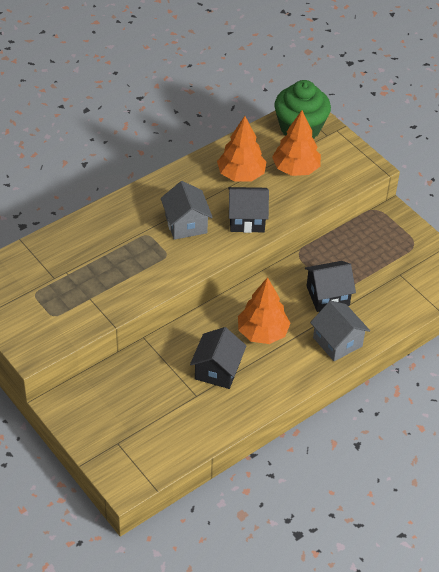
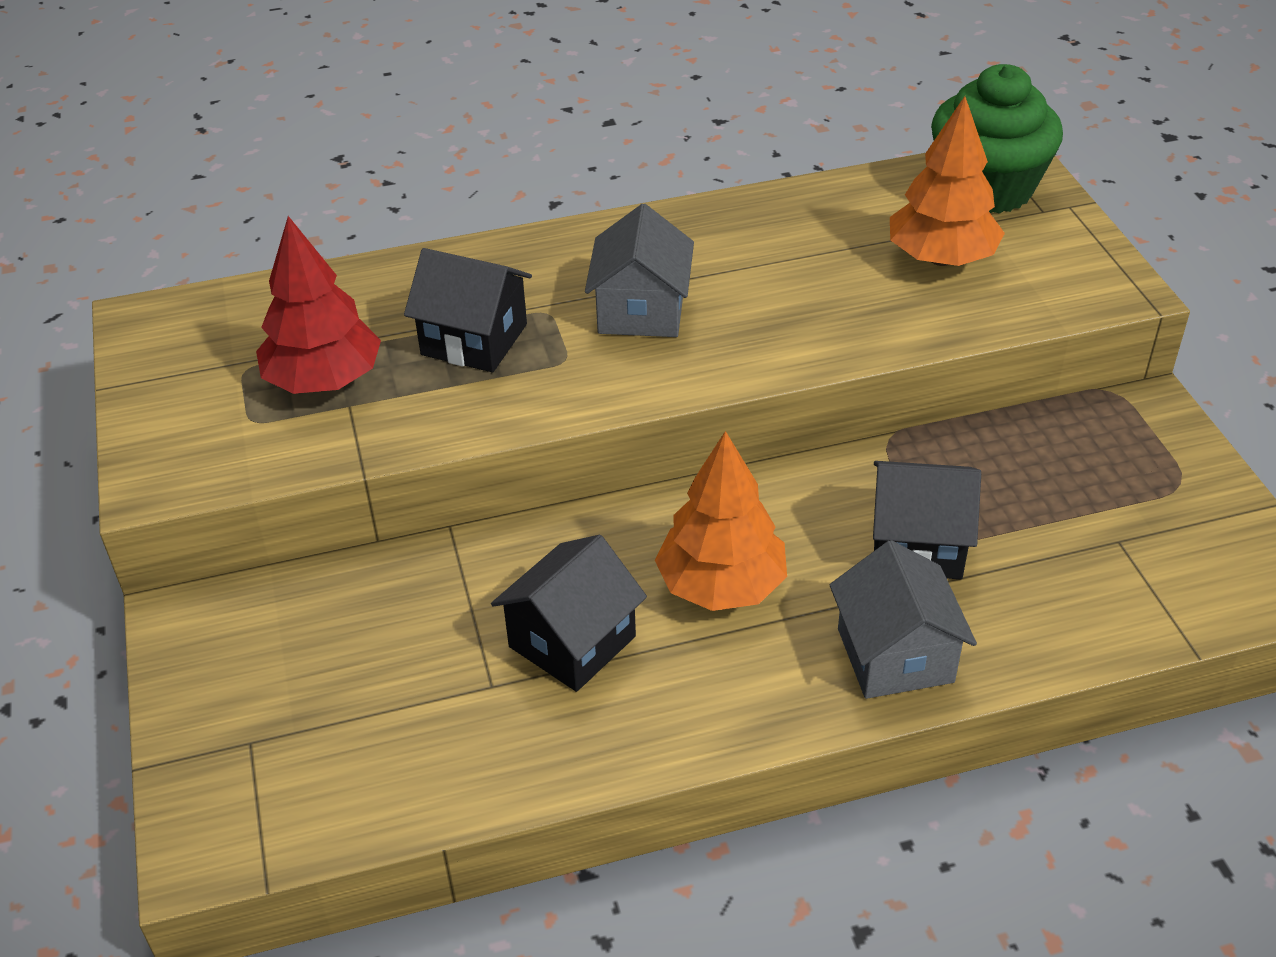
camera: 25 degrees right, 5 degrees down
(72, 290) = (324, 380): none -> red tree
(241, 175) = (812, 245): orange tree -> none
(247, 219) = (780, 330): black house -> black house (474, 339)

